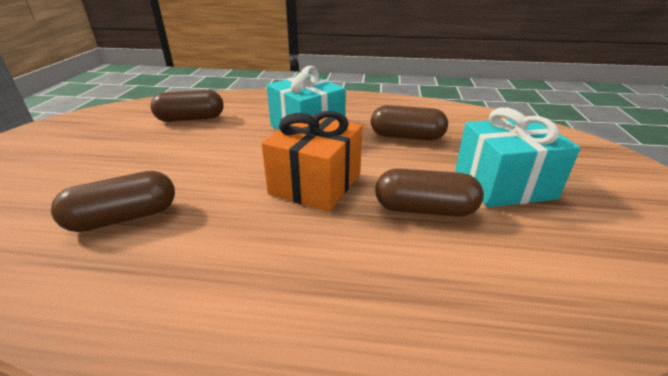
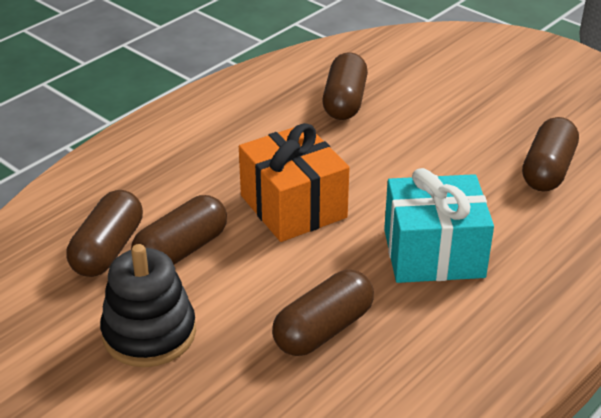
camera: 125 degrees right, 5 degrees up
(481, 248) = (108, 249): none -> brown capsule
(503, 184) = (149, 333): turquoise gift -> black stacking toy

